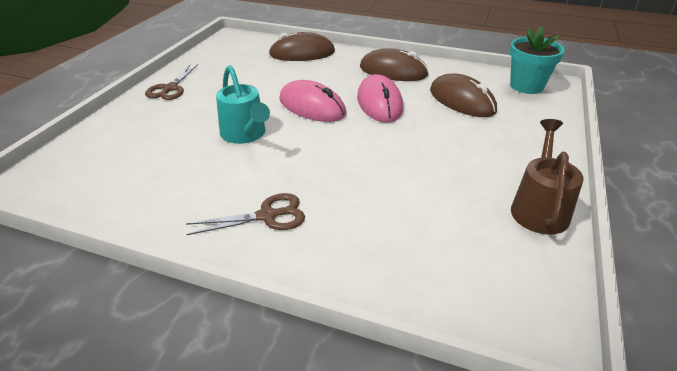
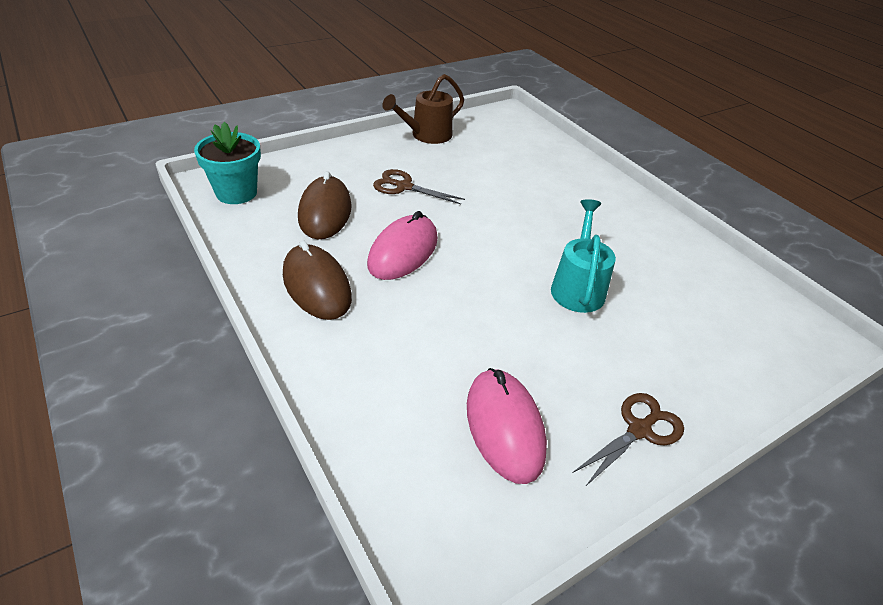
camera: 145 degrees left, 5 degrees up
(267, 216) = (605, 210): brown scissors -> brown scissors (404, 187)
(302, 53) = (375, 404): brown mouse -> none
(312, 107) = (477, 285): pink mouse -> pink mouse (504, 427)

